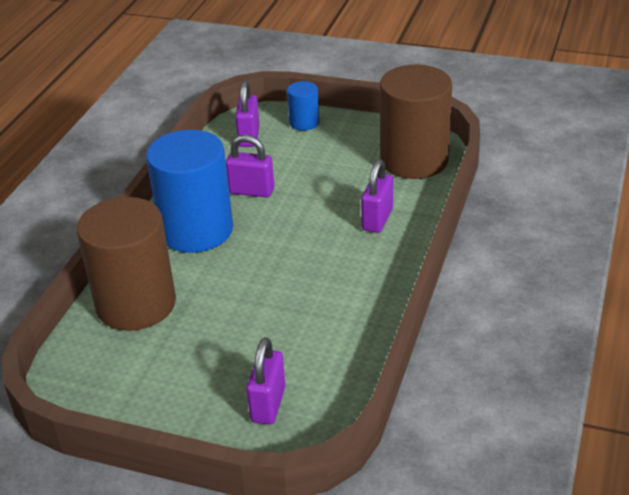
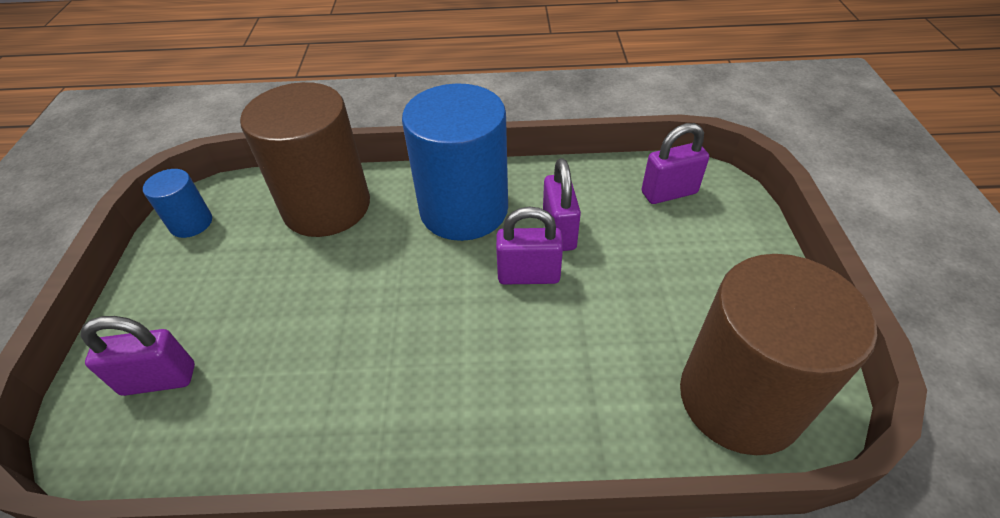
camera: 70 degrees right, 10 degrees up
(304, 122) = (738, 234): blue cylinder -> blue cylinder (191, 223)
(377, 219) = (559, 391): purple padlock -> purple padlock (528, 275)

